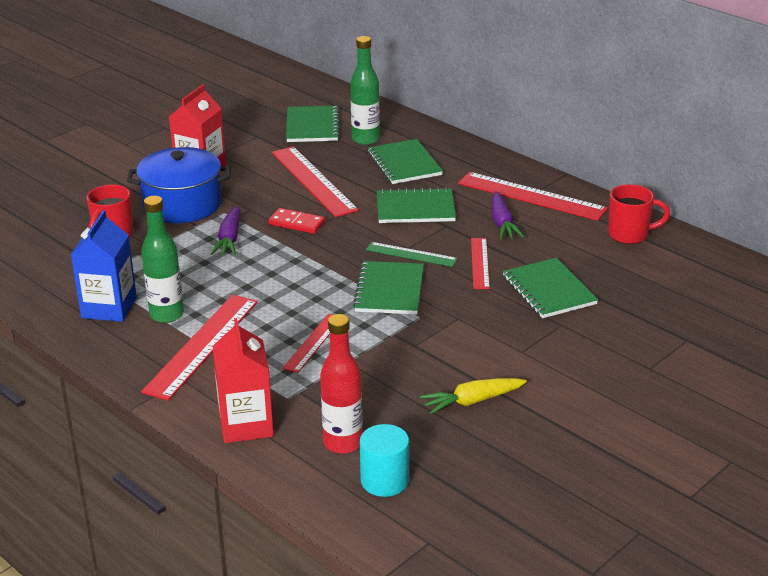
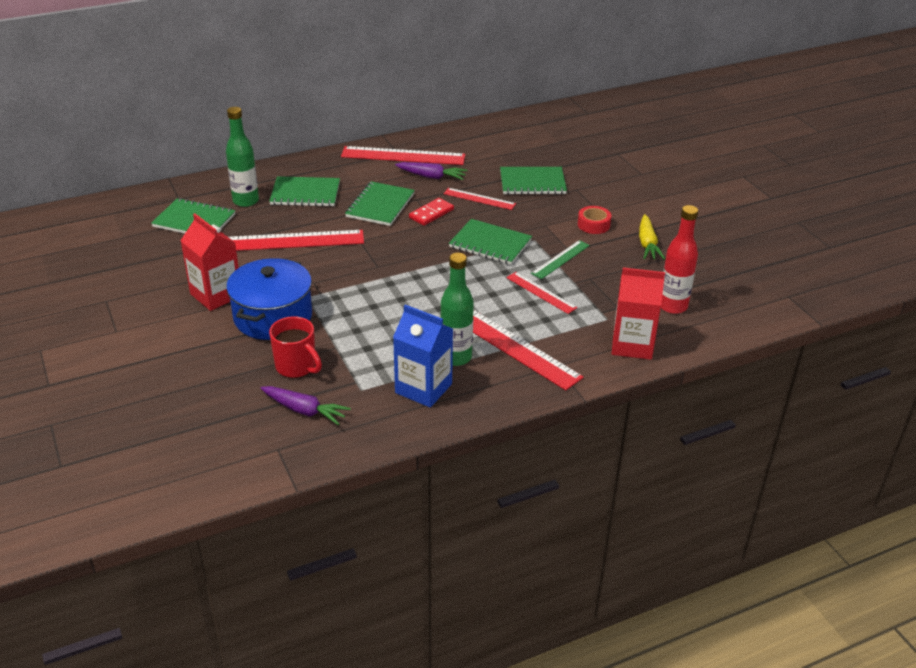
camera: 70 degrees left, 5 degrees up
(229, 239) = (356, 302): purple carrot -> purple carrot (304, 410)
(296, 223) = (358, 264): red domino -> red domino (431, 214)
(384, 481) = (720, 298): turquoise cylinder -> none
(411, 254) = (446, 223): green ruler -> green ruler (560, 259)
(486, 352) = (593, 225): none -> red tape
(531, 196) = (403, 156): red ruler -> red ruler turned 45 degrees clockwise
(630, 235) = (484, 136): red mug -> none

